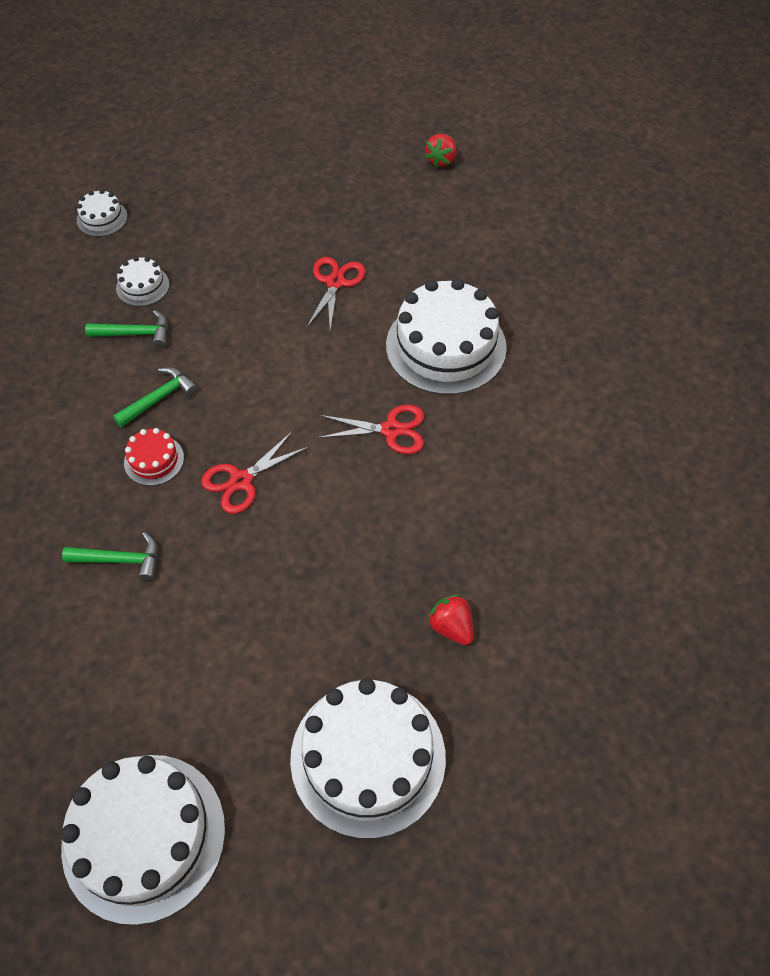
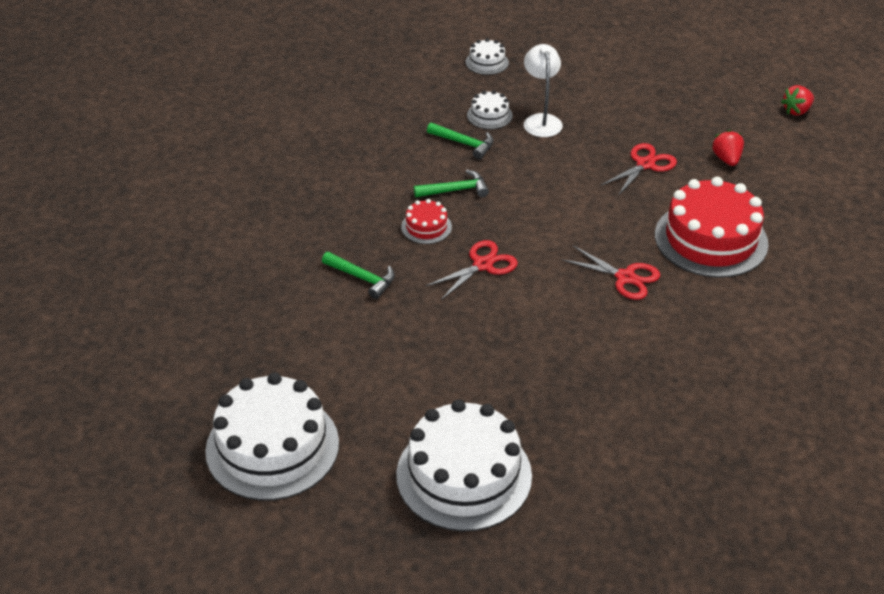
camera: 30 degrees right, 15 degrees down
(201, 271) = (541, 120): none -> white lamp
(241, 481) = (483, 265): red scissors -> red scissors turned 150 degrees clockwise
(446, 346) = (711, 239): white cake -> red cake
(451, 627) = (586, 423): red strawberry -> red strawberry (726, 159)

